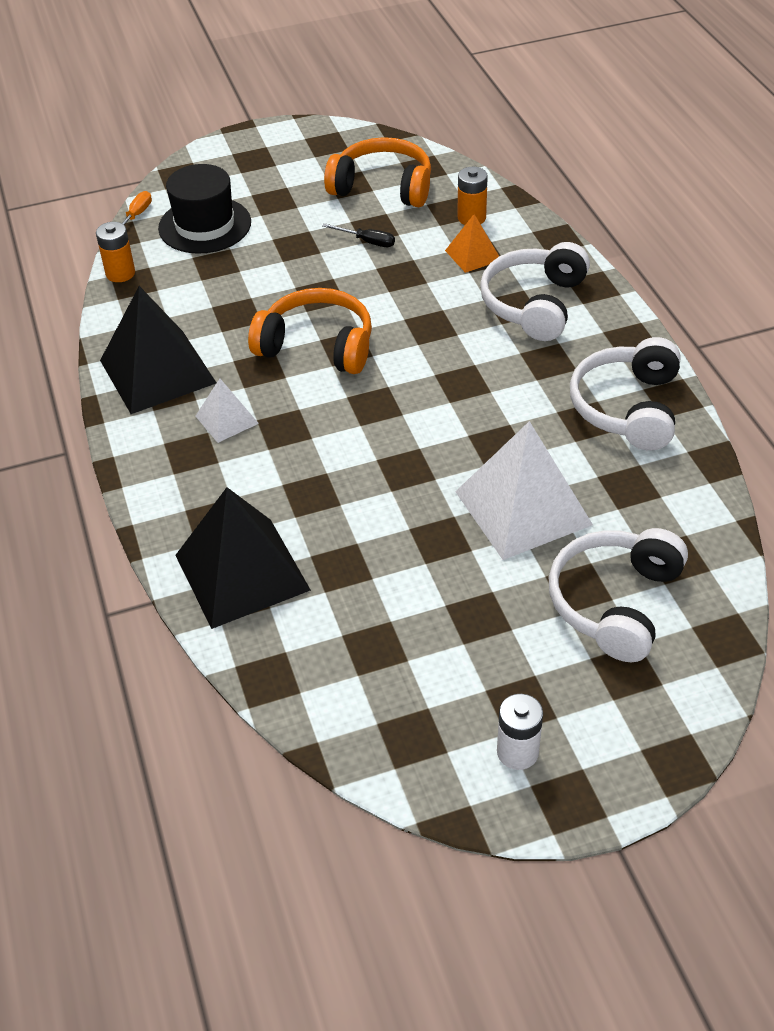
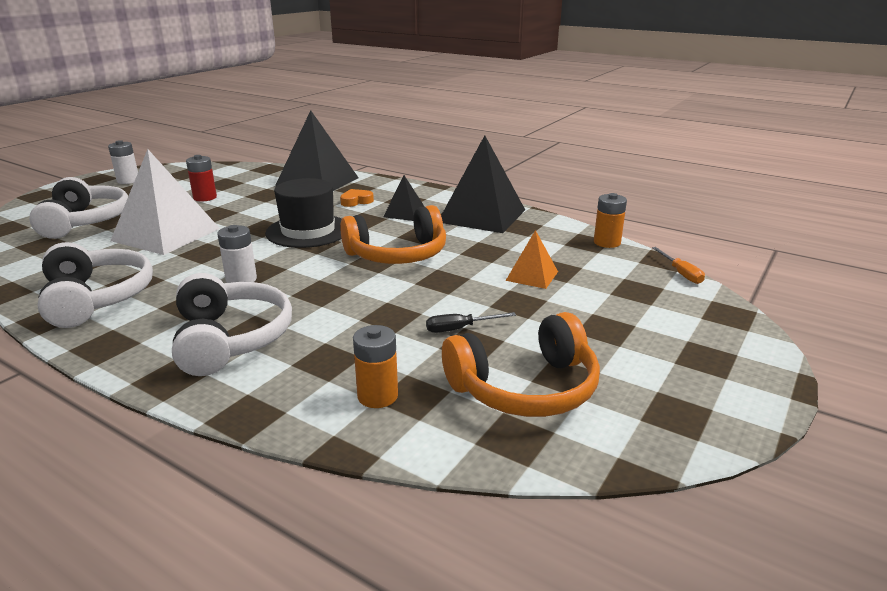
camera: 140 degrees right, 20 degrees down
(205, 225) = (618, 287): black hat -> black hat (308, 231)
(226, 419) = (405, 213): white pyramid -> black pyramid
(249, 479) = (356, 201): none -> orange heart
(428, 601) = (205, 197): none -> red battery
(473, 255) = (336, 357): orange pyramid -> orange pyramid (532, 276)
(486, 375) = (241, 279): none -> white battery

